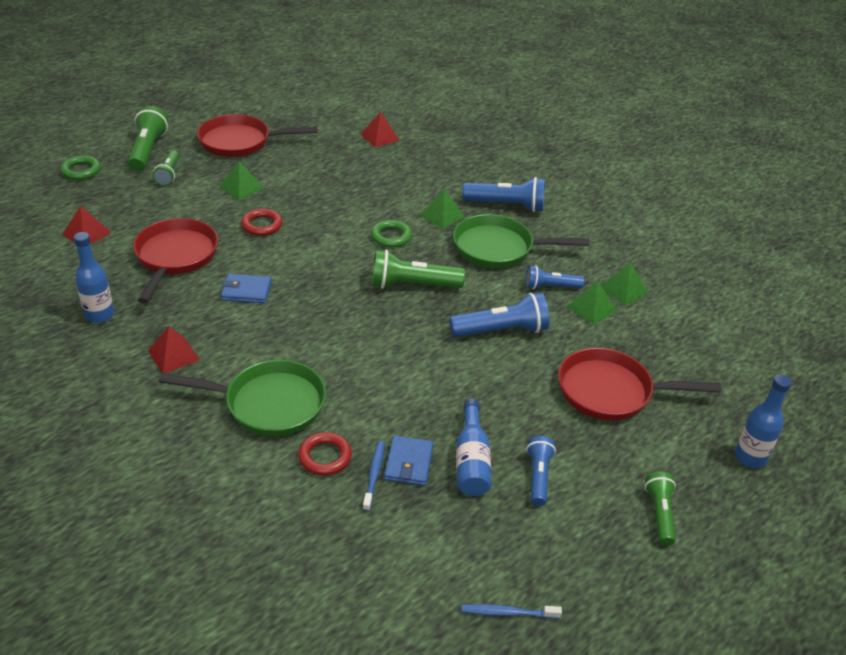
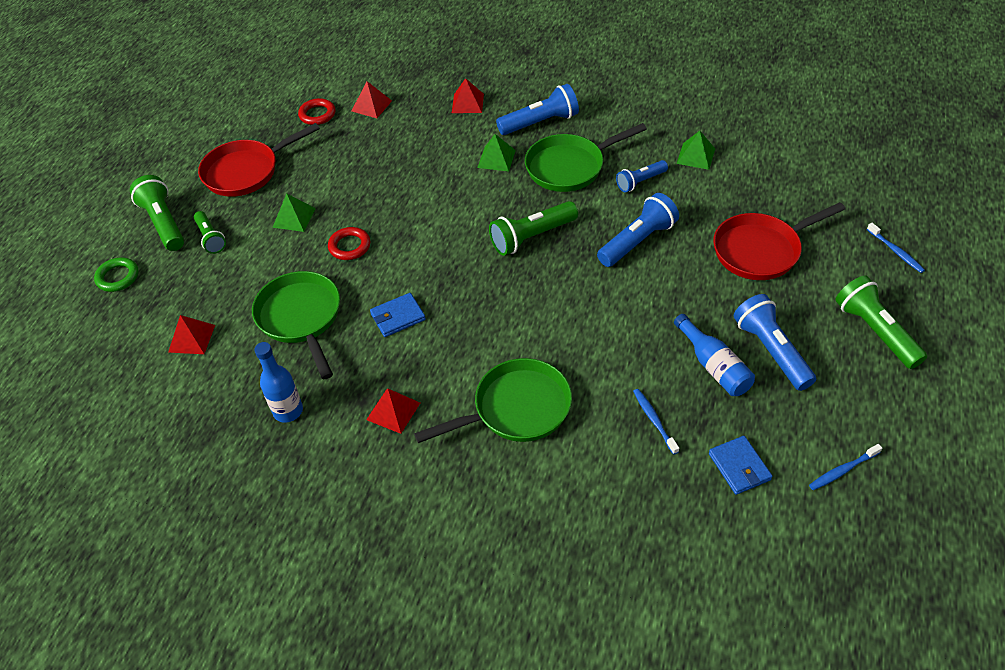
camera: 25 degrees left, 10 degrees up
(175, 257) = (301, 318): red pan -> green pan
(325, 457) = (603, 428): red ring -> red ring (317, 114)
(391, 236) = (472, 200): green ring -> none
(408, 463) = (670, 395): blue wallet -> blue wallet (739, 467)
(459, 166) = (467, 103): none -> red pyramid
(538, 476) = (771, 351): blue flashlight -> blue flashlight, size x1.59
(591, 308) = (686, 185): green pyramid -> none
(659, 514) = (875, 331): green flashlight -> green flashlight, size x1.59
(750, 457) = (895, 251): blue bottle -> blue toothbrush

